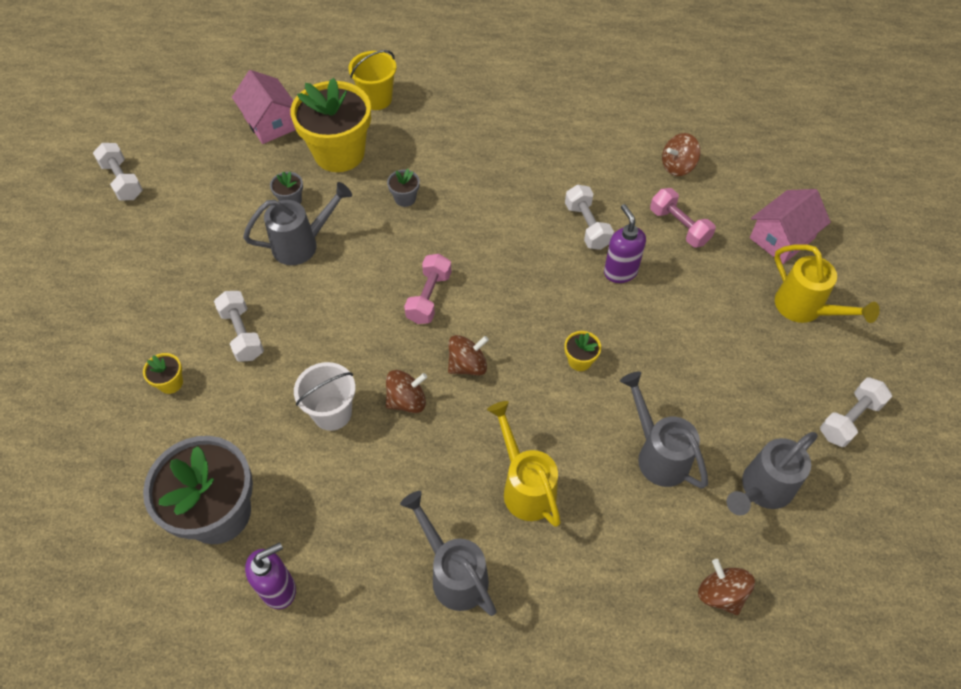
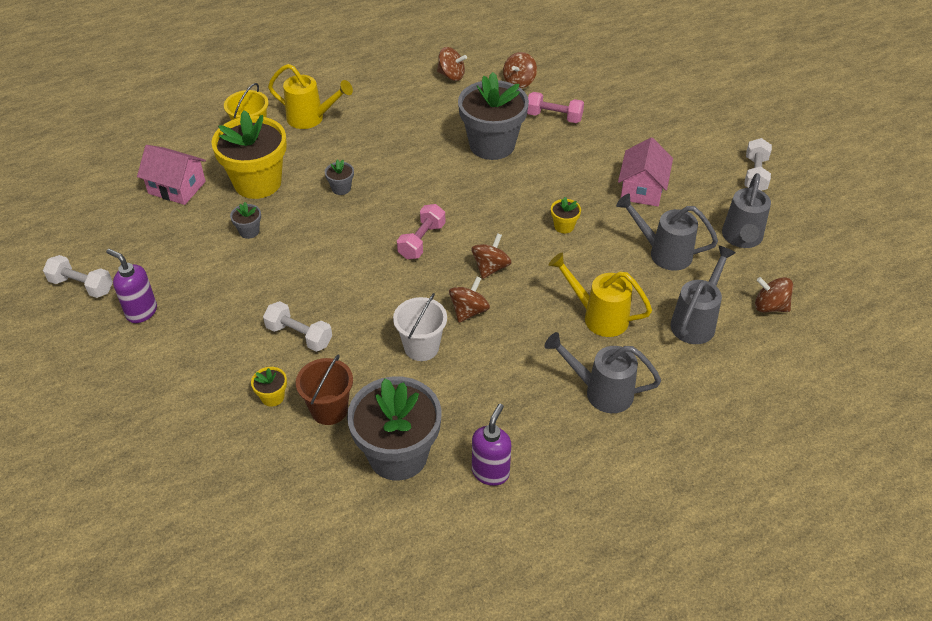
camera: 35 degrees left, 10 degrees down
(203, 426) = (329, 410): none -> brown bucket
(302, 244) = (289, 255): grey watering can -> grey watering can (696, 321)
(429, 297) = (422, 241): pink dumbbell -> pink dumbbell turned 45 degrees clockwise
(587, 226) = (492, 145): white dumbbell -> grey flower pot
(614, 125) = (451, 75): none -> brown spinning top
(620, 272) = (540, 161): purple soap dispenser -> purple soap dispenser (141, 312)
(781, 238) = (624, 94): pink house -> pink house (642, 189)
(805, 309) = (675, 127): yellow watering can -> yellow watering can (311, 119)

